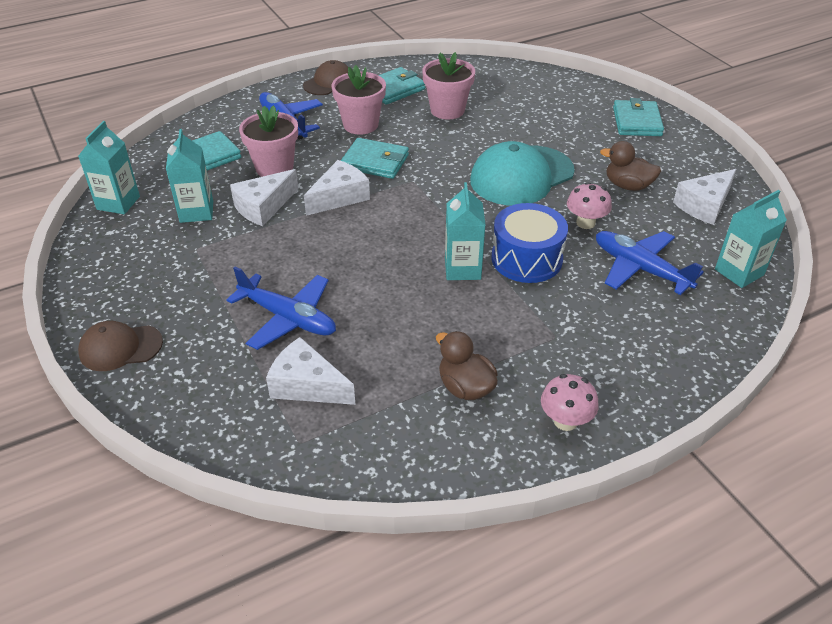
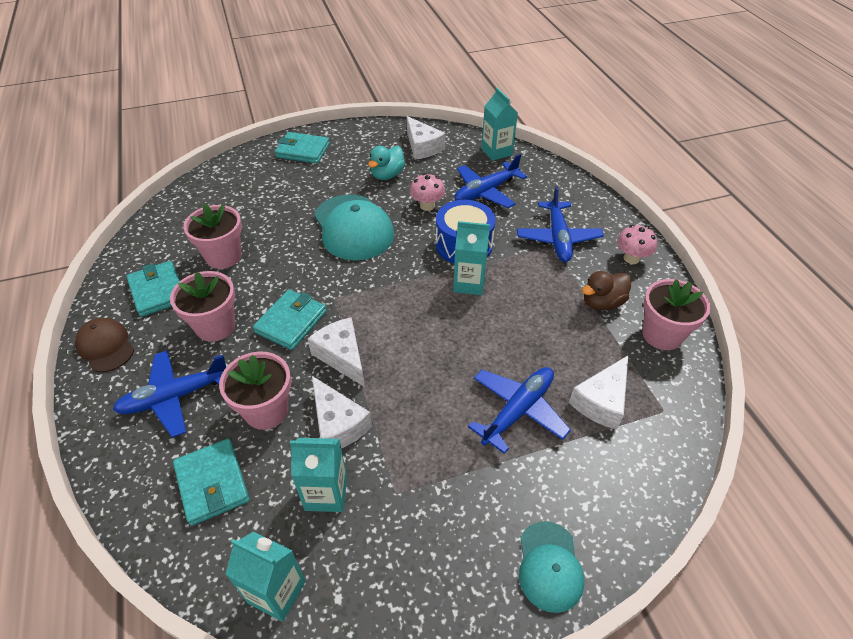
camera: 80 degrees left, 5 degrees up
(120, 347) = (549, 566): brown cap -> turquoise cap
(423, 448) = (662, 334): none -> pink flower pot
(575, 342) = (558, 238): none -> blue plane
(627, 186) = (387, 175): brown duck -> turquoise duck

